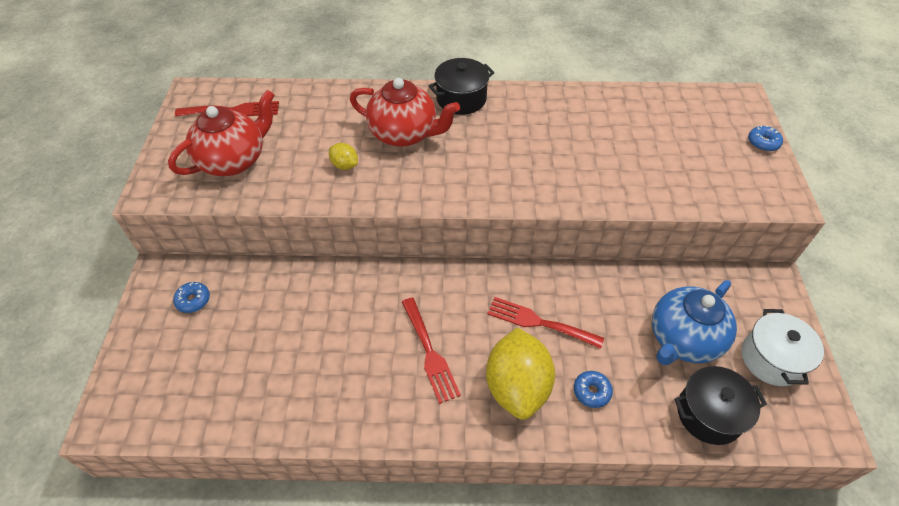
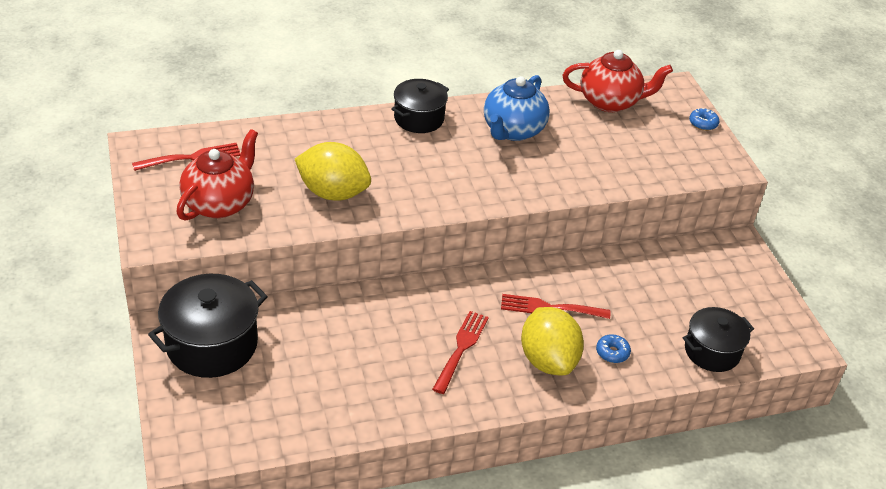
camera: 20 degrees left, 10 degrees down
(193, 300) = (212, 345): blue donut -> black pot
(345, 165) = (333, 193): yellow lemon -> yellow lemon, size x2.25
(404, 134) = (378, 157): red teapot -> red teapot (610, 102)
(430, 353) = (461, 348): red fork -> red fork turned 120 degrees counterclockwise
(683, 339) = (676, 300): blue teapot -> blue teapot (513, 130)
(771, 359) = (751, 302): white pot -> none

